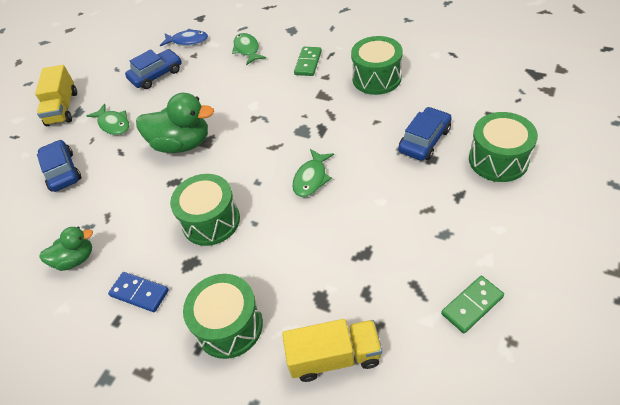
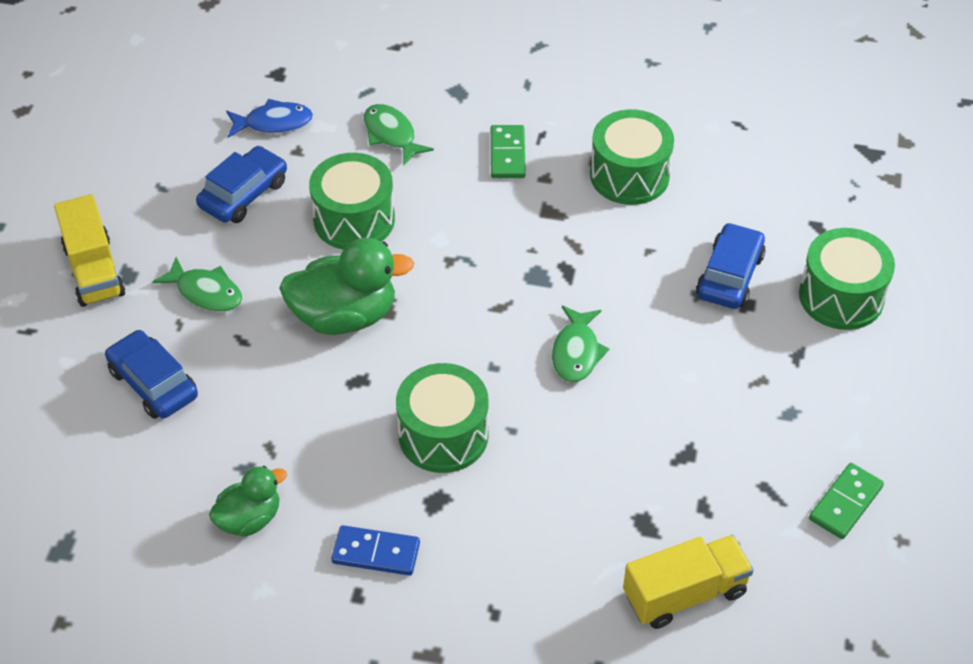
camera: 20 degrees left, 0 degrees up
(229, 326) = (527, 577): green drum -> green drum (354, 219)

